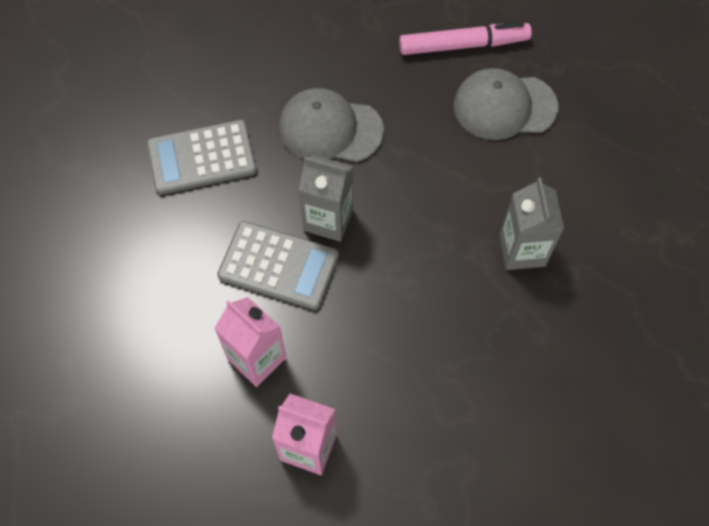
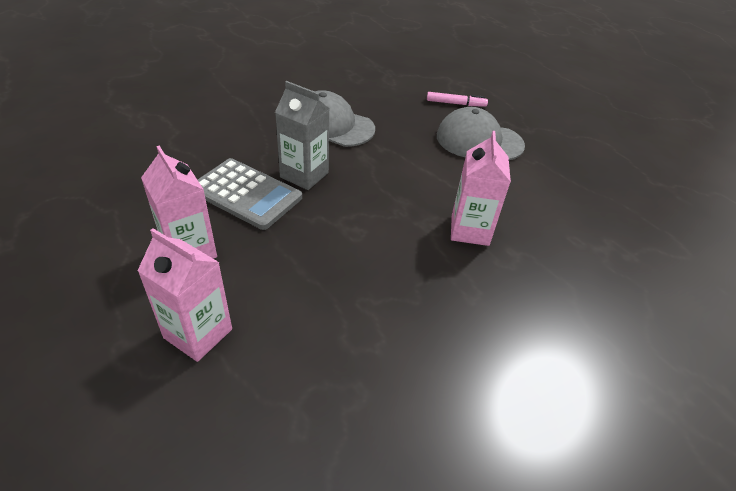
camera: 10 degrees right, 20 degrees down
(202, 158) = (222, 121): grey calculator -> none
(463, 45) = (456, 103): pink marker -> pink marker, size x0.58
(522, 250) = (470, 230): grey carton -> pink carton

